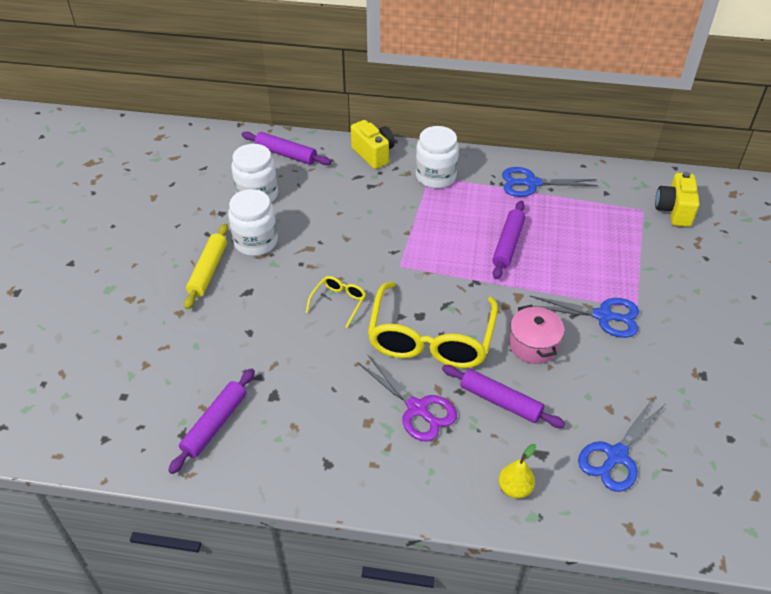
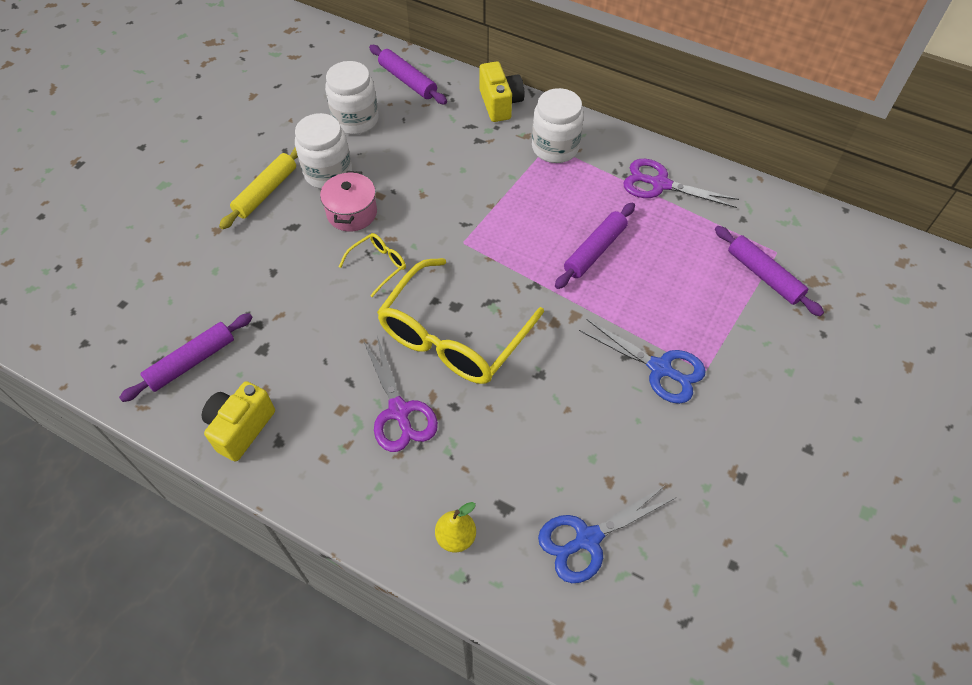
camera: 20 degrees right, 10 degrees up
(500, 401) = (492, 432): purple rolling pin -> purple rolling pin (764, 276)
(531, 183) = (660, 184): blue scissors -> purple scissors
(533, 345) = (561, 378): pink pot -> pink pot (352, 213)
(674, 211) = (814, 263): yellow camera -> yellow camera (241, 428)

